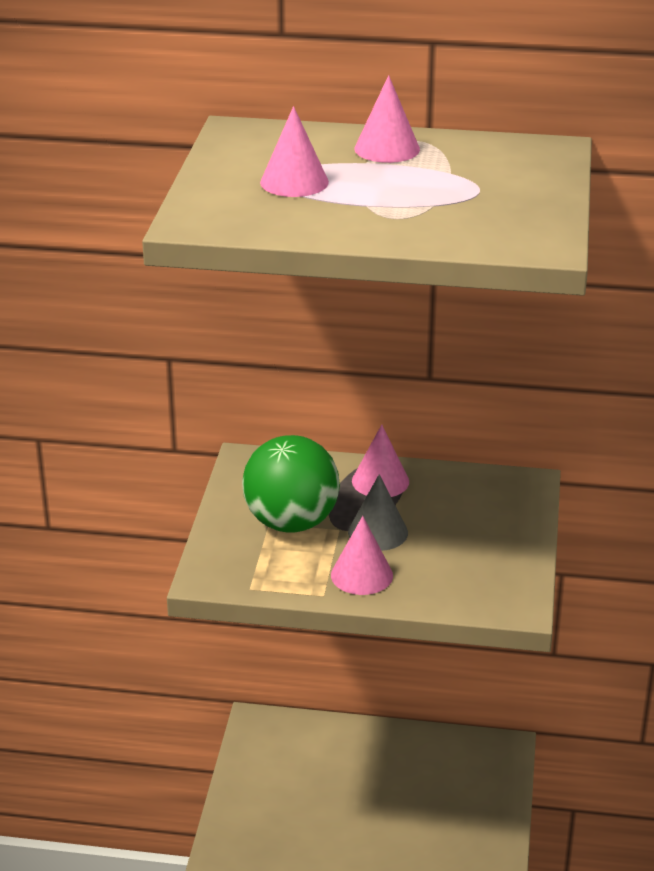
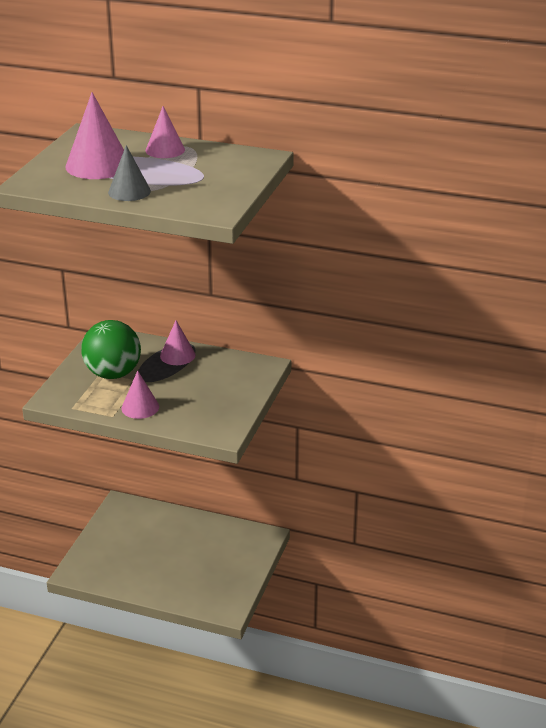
camera: 10 degrees right, 0 degrees up
(294, 182) = (98, 165): pink cone -> pink cone, size x1.60
(378, 532) = (161, 384): grey cone -> grey cone (129, 191)

